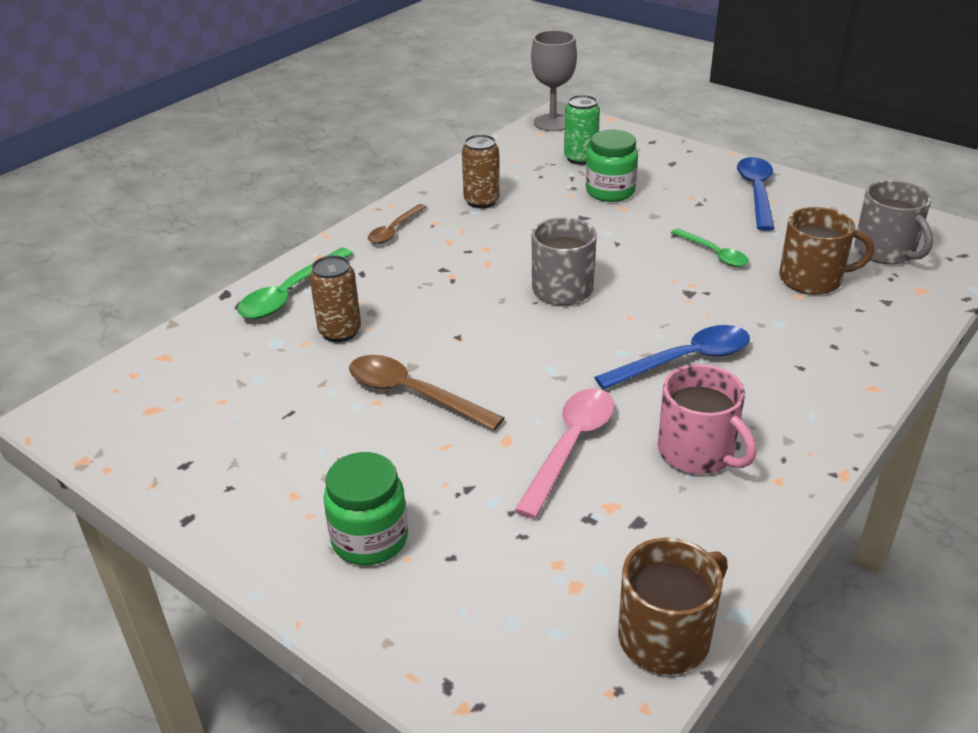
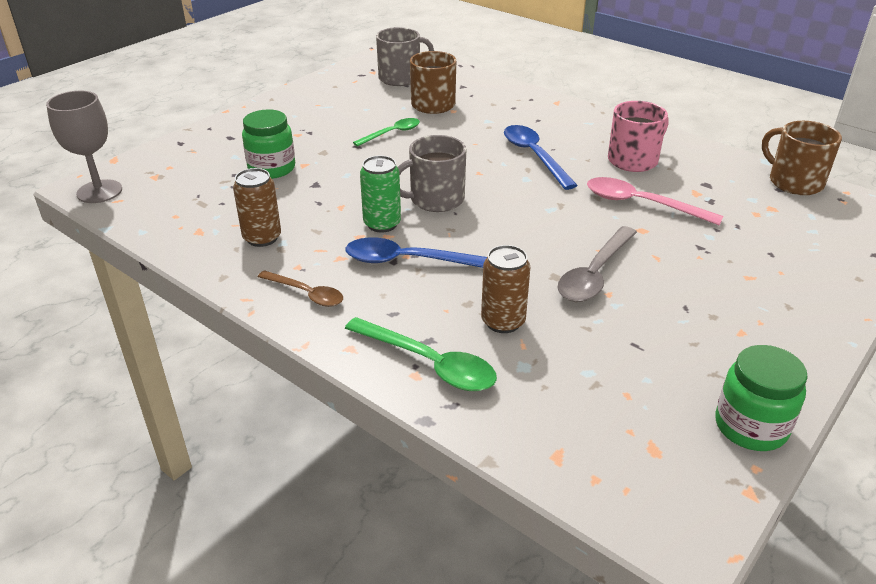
camera: 90 degrees left, 0 degrees up
(370, 539) = (771, 289): green jar -> green jar (750, 427)
(413, 394) = (595, 274): brown spoon -> grey spoon
(580, 158) = (195, 180): green can -> green can (382, 224)
(756, 192) = (300, 109): blue spoon -> blue spoon (409, 261)

